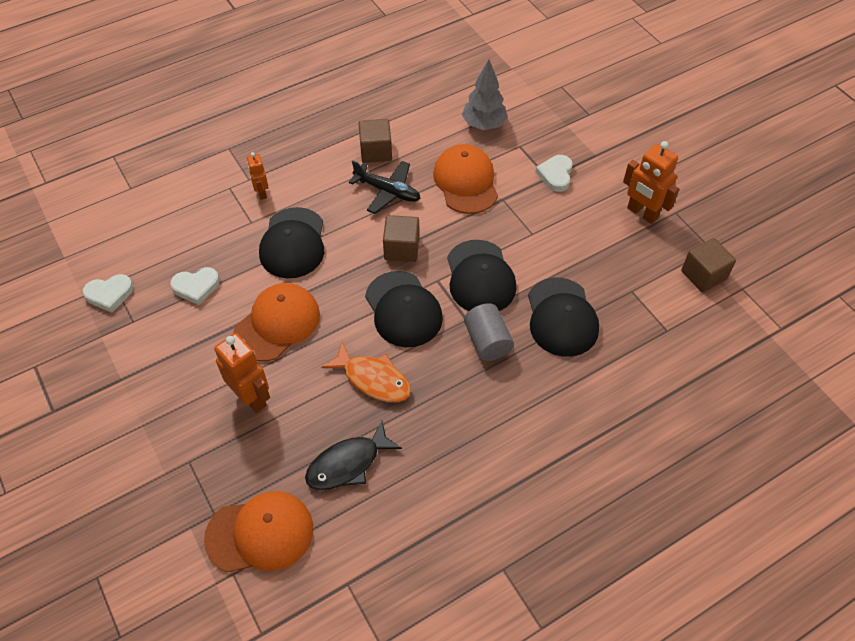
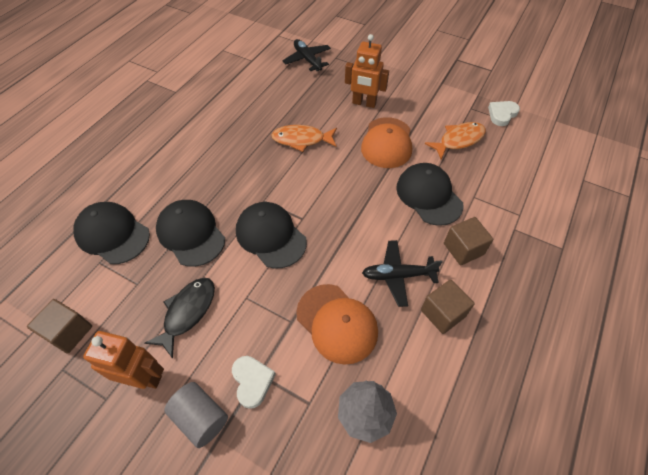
camera: 150 degrees right, 0 degrees up
(196, 287) = (458, 140): white heart -> orange fish
(260, 533) = (307, 60): orange cap -> black plane
(261, 193) = (492, 222): orange robot -> none
(348, 463) = (285, 98): black fish -> black fish (187, 312)
(401, 248) = (347, 230): brown cube -> brown cube (463, 249)
(403, 309) = (313, 187): black cap -> black cap (112, 234)
(487, 341) = (240, 192): grey cylinder -> grey cylinder (201, 418)

